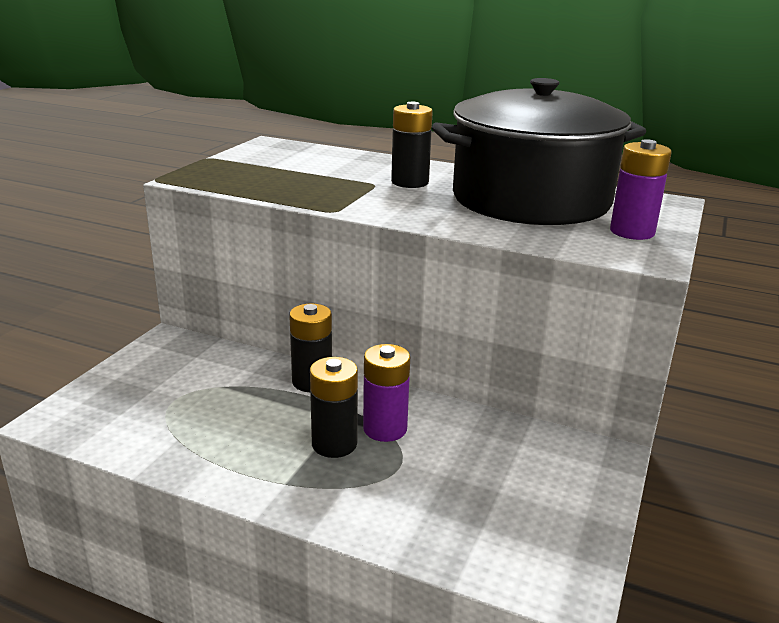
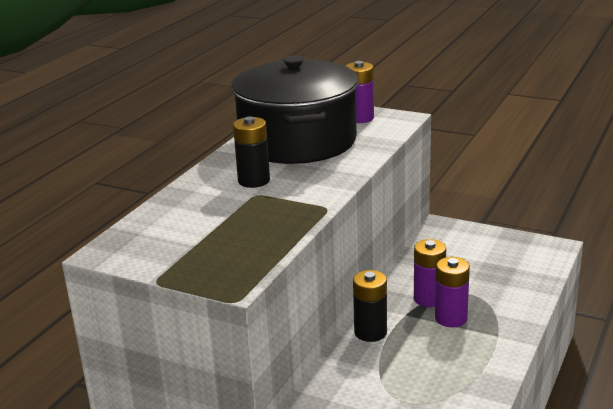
camera: 85 degrees left, 0 degrees up
(334, 444) = (451, 318): black battery -> purple battery

